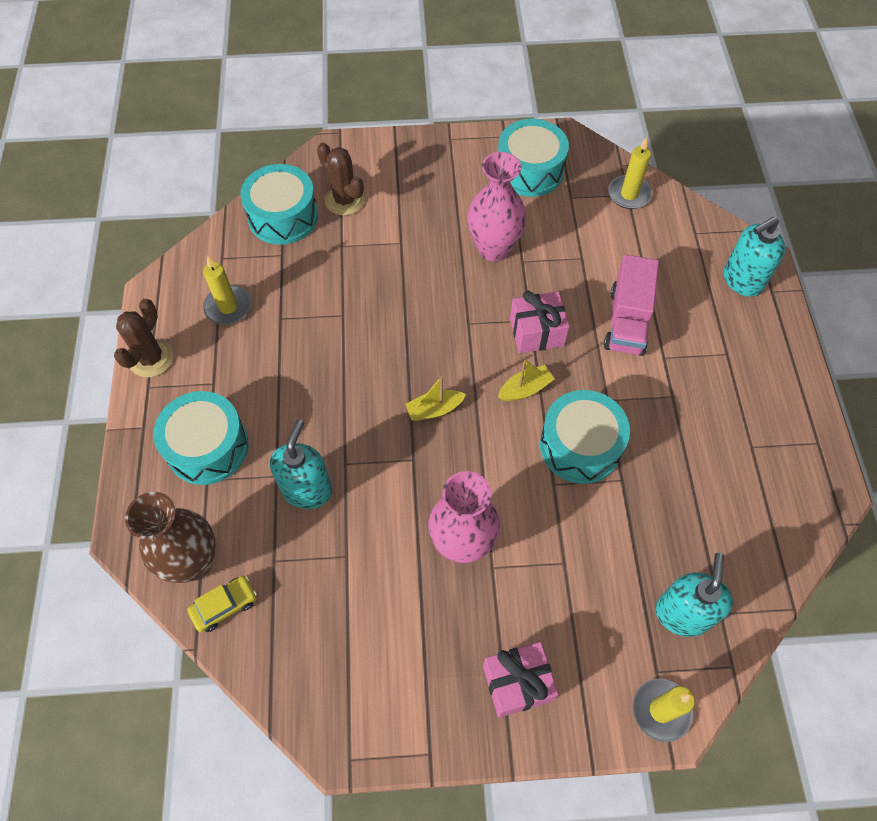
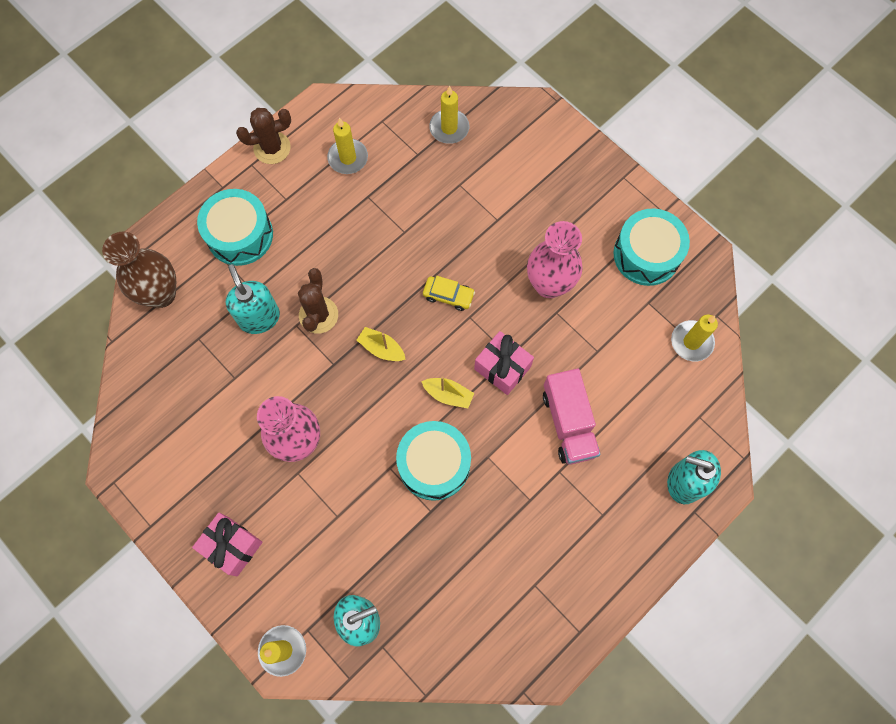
camera: 50 degrees right, 10 degrees up
(225, 606) = (149, 335): yellow car -> yellow car (448, 295)
(283, 216) = (449, 128): turquoise drum -> yellow candle
(307, 489) = (259, 317): turquoise soap dispenser -> turquoise soap dispenser turned 90 degrees counterclockwise
(345, 200) = (499, 154): brown cactus -> brown cactus (318, 315)
(627, 321) = (568, 423): pink truck -> pink truck turned 75 degrees counterclockwise

